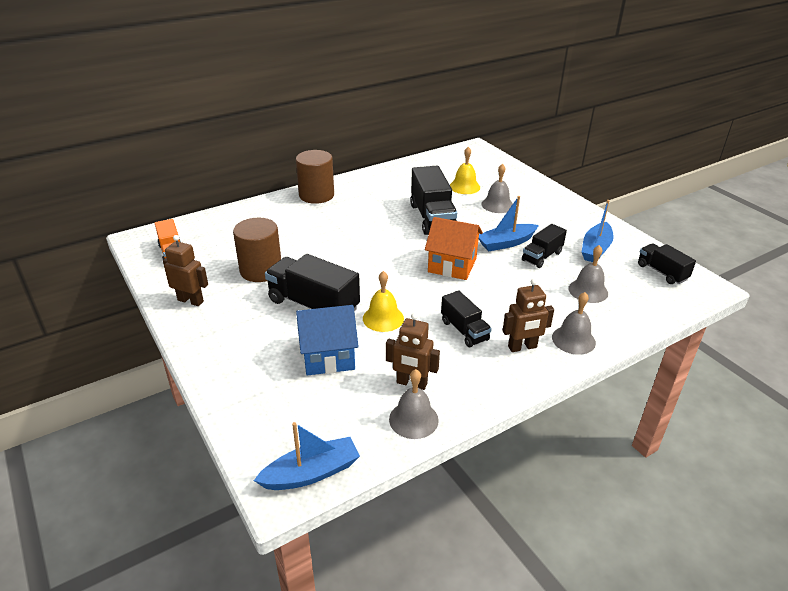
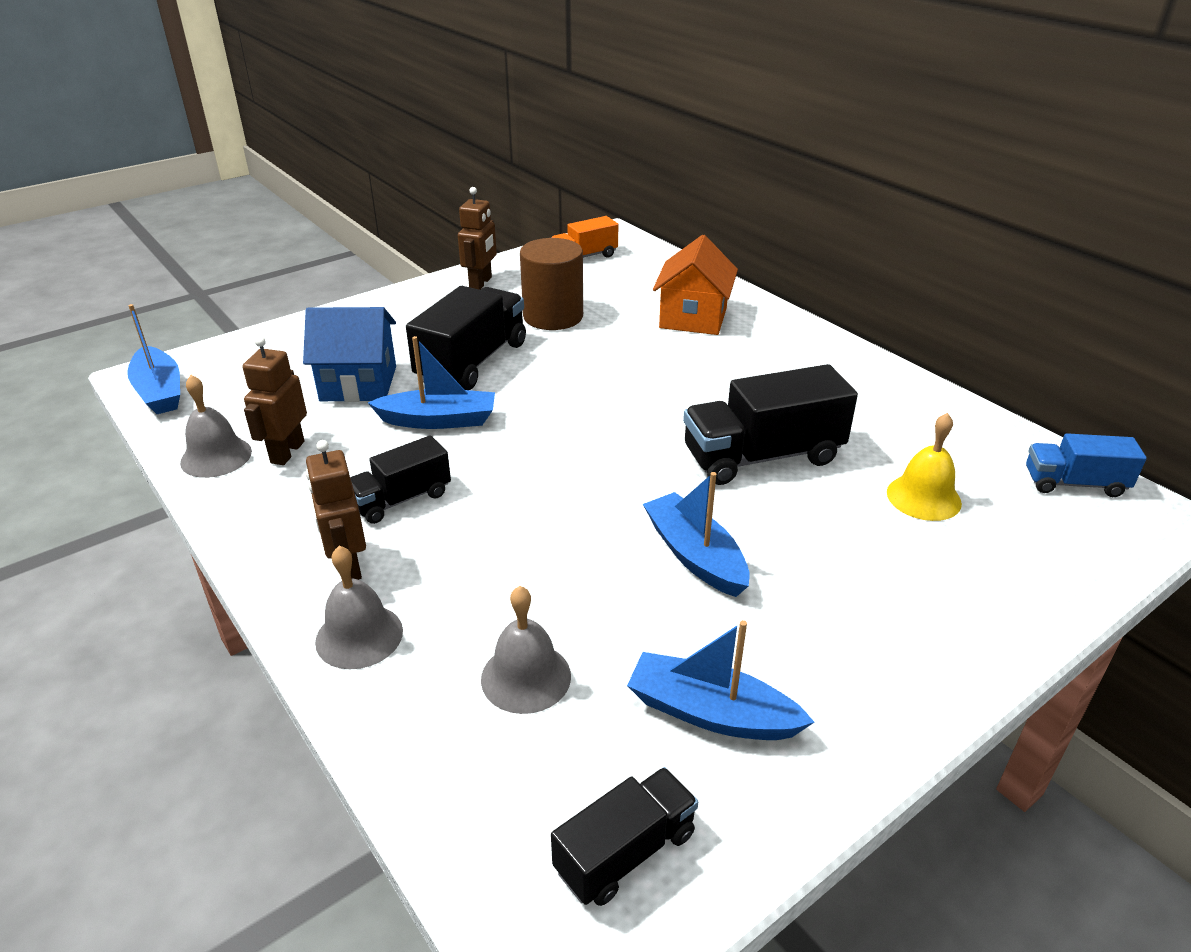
camera: 85 degrees right, 0 degrees up
(316, 195) = (788, 334): brown cylinder -> none
(328, 356) = (358, 383): blue house -> blue house turned 75 degrees counterclockwise
(383, 318) = (439, 420): yellow bell -> blue boat
(452, 265) = (596, 484): orange house -> orange house (693, 318)
(456, 156) = (1074, 483): none -> blue truck
(497, 205) = (862, 546): grey bell -> none
(542, 256) = (653, 609): black truck -> none

